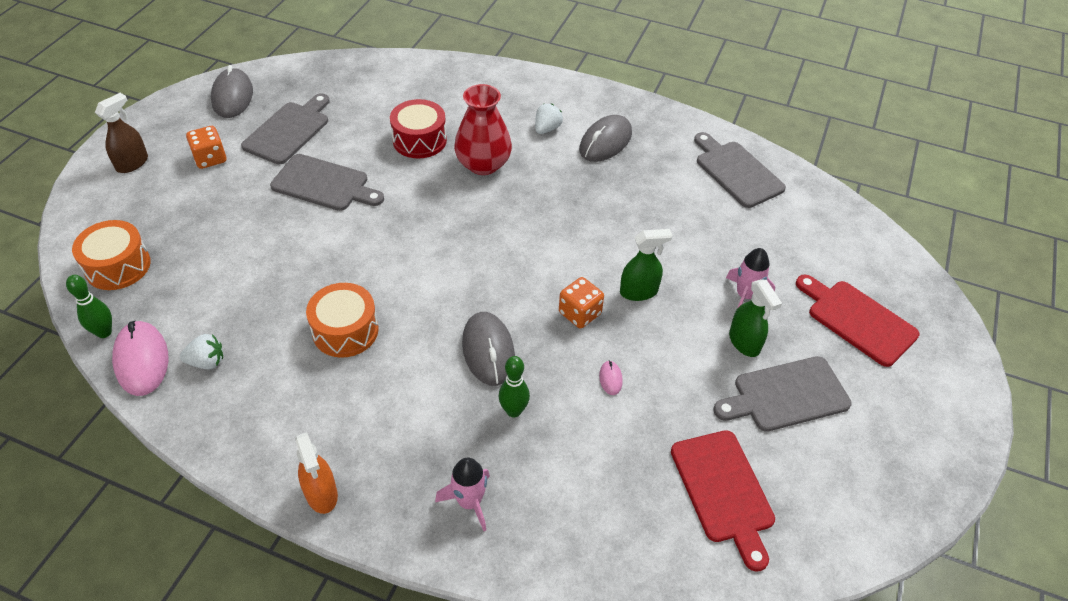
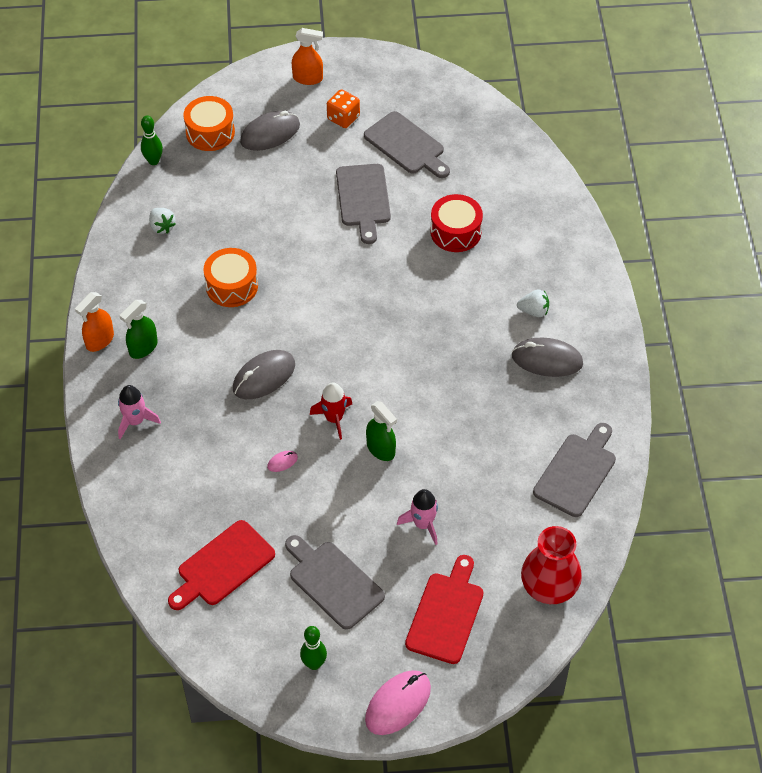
camera: 65 degrees right, 5 degrees up
(132, 163) = (308, 78): brown spray bottle -> orange spray bottle
(142, 360) = (144, 193): pink mouse -> pink mouse (398, 704)
(232, 96) = (420, 90): grey mouse -> grey mouse (270, 133)
(289, 130) = (407, 145): grey cutting board -> grey cutting board turned 45 degrees clockwise
(483, 164) = (456, 287): red vase -> red vase (549, 586)
(513, 411) = (220, 415): green bowling pin -> green bowling pin (314, 664)
(580, 313) = (334, 418): orange dice -> red rocket
(744, 342) = (371, 538): green spray bottle -> green spray bottle (143, 348)

